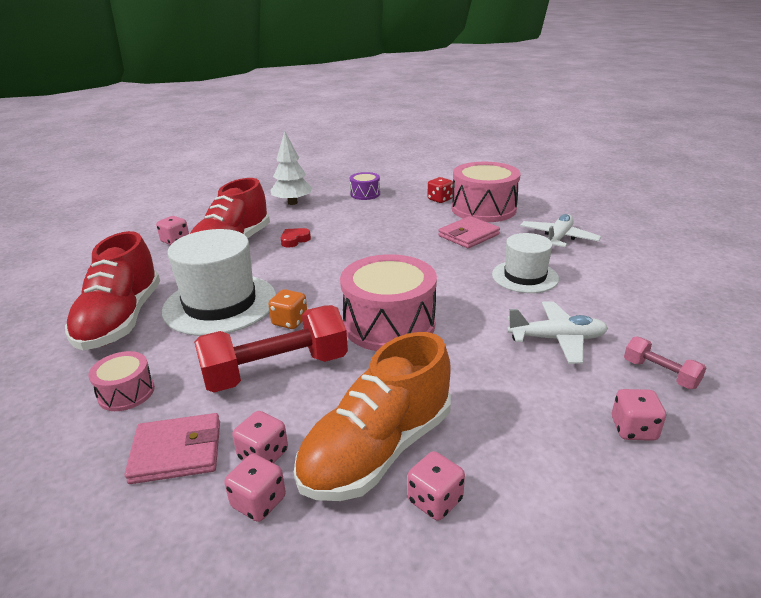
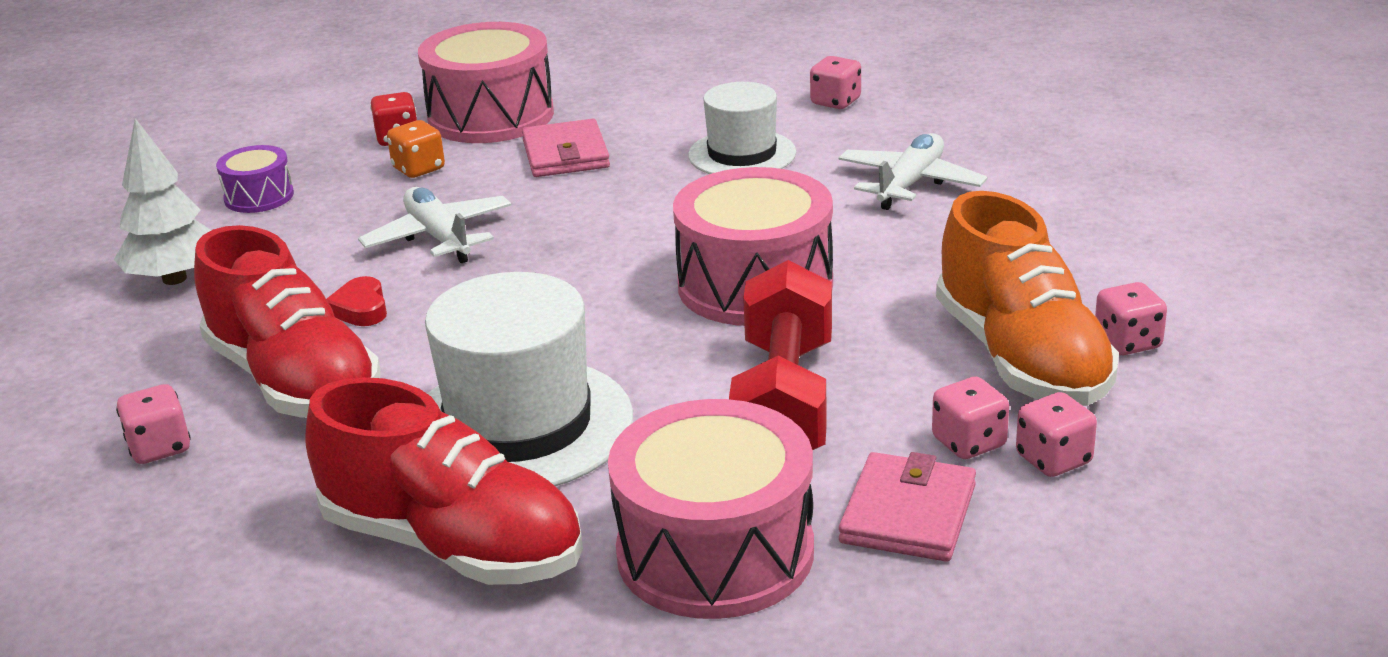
camera: 60 degrees left, 0 degrees up
(126, 393) = (715, 552): pink drum -> pink drum, size x2.00
(290, 322) = (657, 366): orange dice -> orange dice (419, 169)
(558, 239) = (667, 98): white plane -> white plane (439, 237)
(633, 429) = (1102, 200): pink dice -> pink dice (835, 102)
(660, 374) = (1028, 152): pink dumbbell -> none

